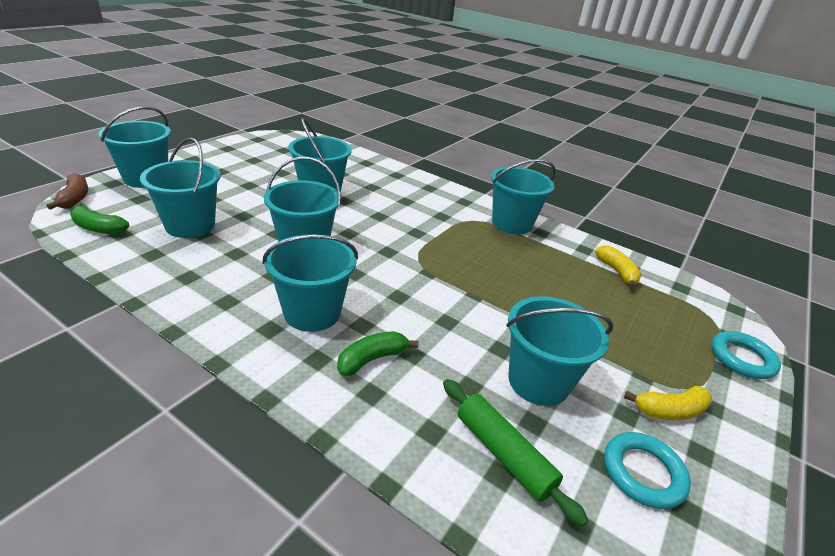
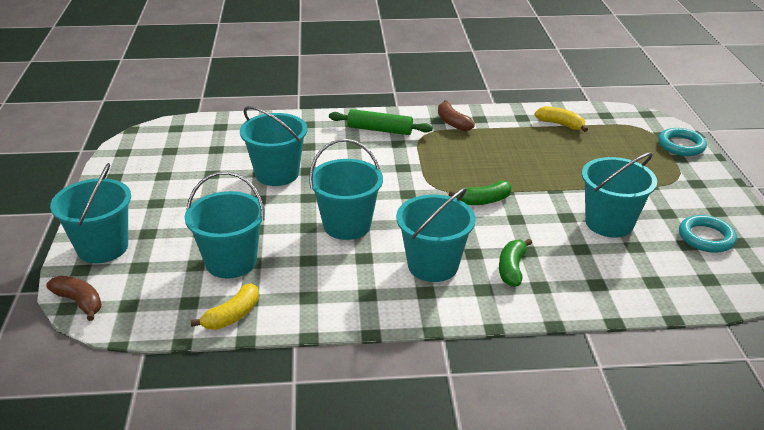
camera: 35 degrees left, 0 degrees up
(98, 228) = (160, 310): green banana -> green banana (483, 201)
(503, 454) = (642, 271): green rolling pin -> green rolling pin (380, 130)
(512, 224) = (452, 123): turquoise bucket -> brown banana
(669, 411) = (682, 198): yellow banana -> yellow banana (232, 316)

